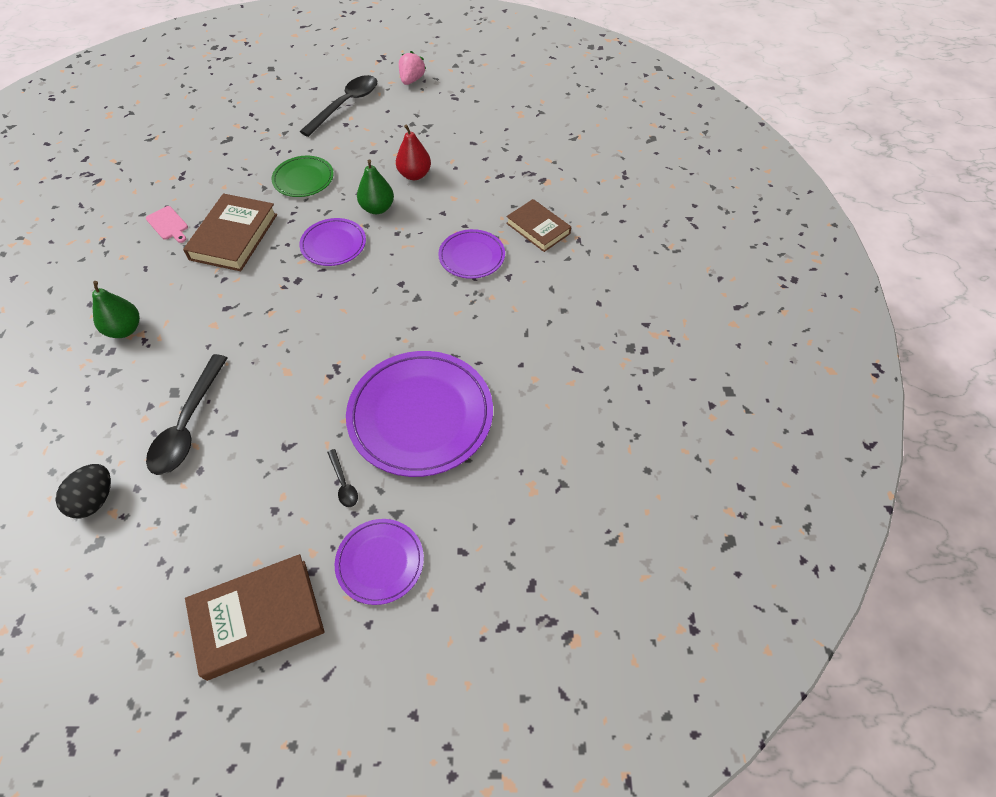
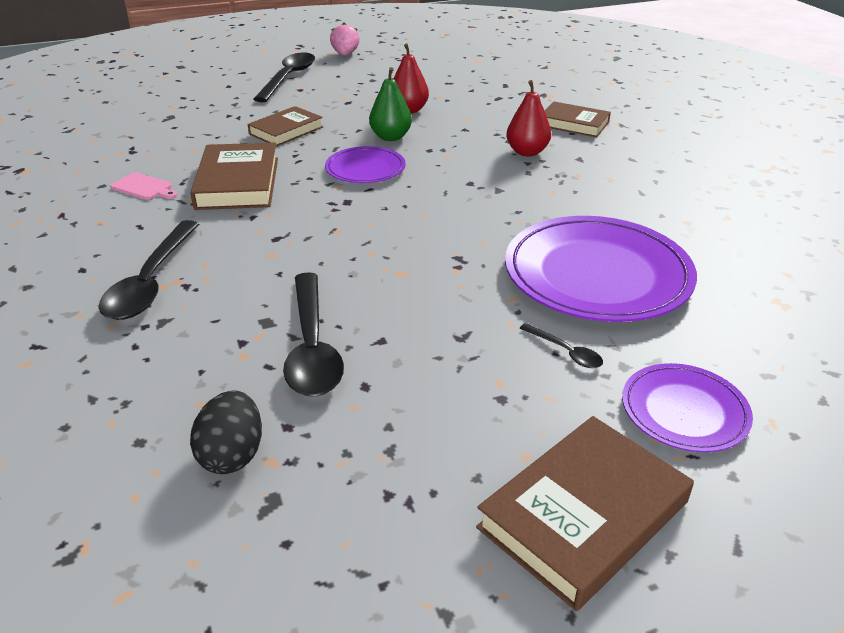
camera: 20 degrees left, 20 degrees down
(125, 329) = (151, 281): green pear -> black spoon
(303, 179) = (286, 130): green plate -> brown book
(472, 256) = (527, 152): purple plate -> red pear

